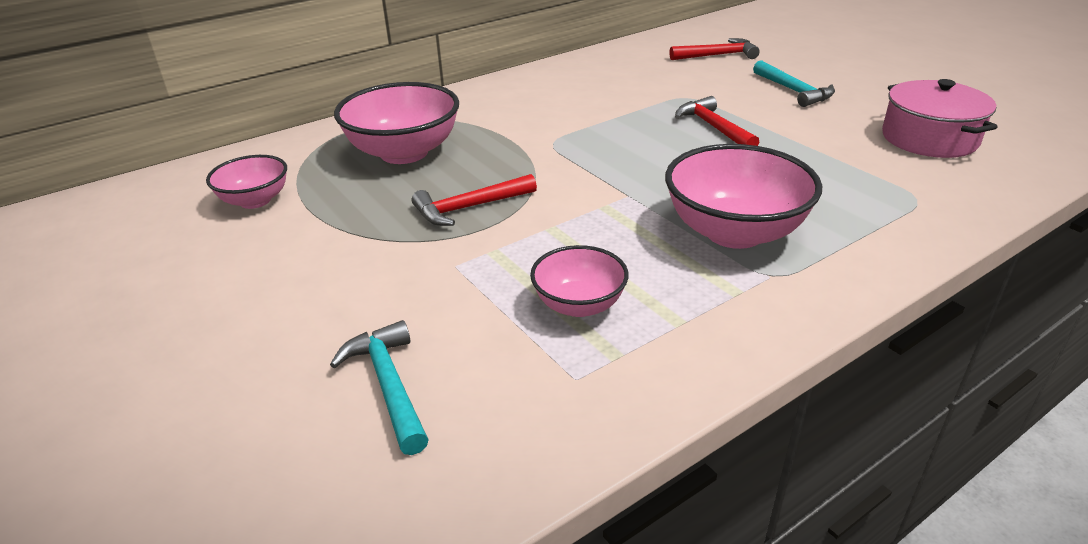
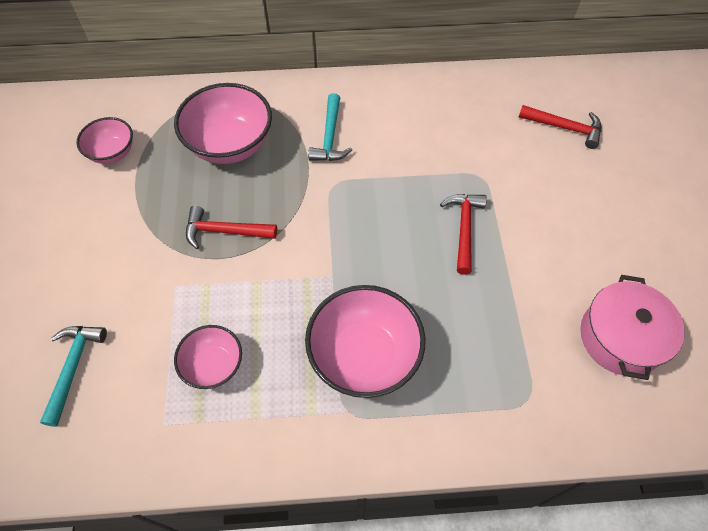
camera: 30 degrees right, 25 degrees up
(793, 91) = (577, 213): turquoise hammer -> turquoise hammer (330, 137)

